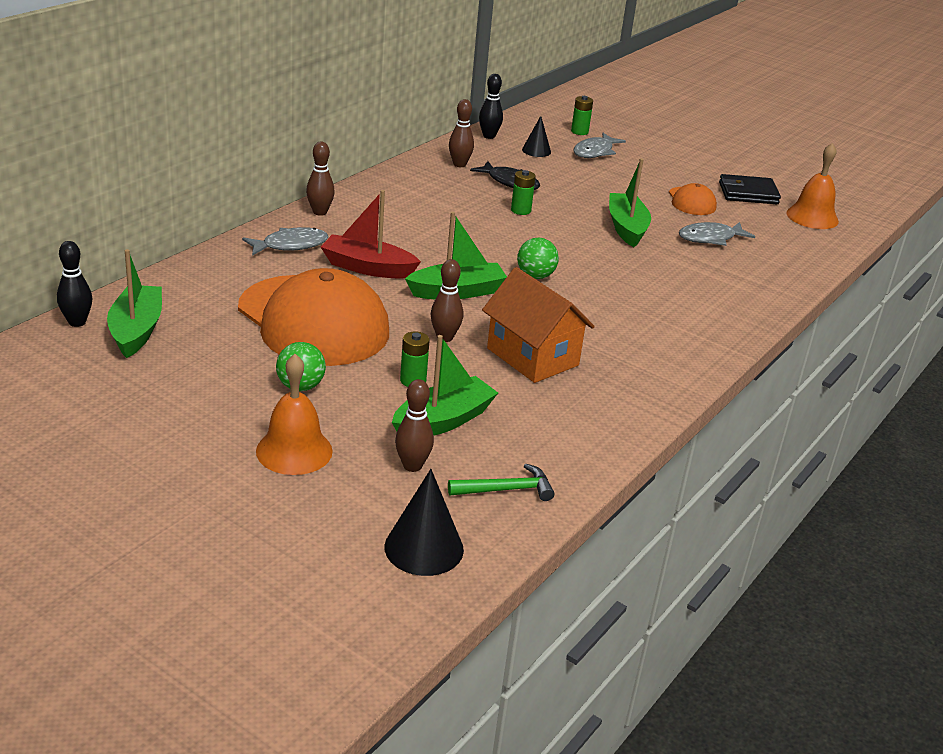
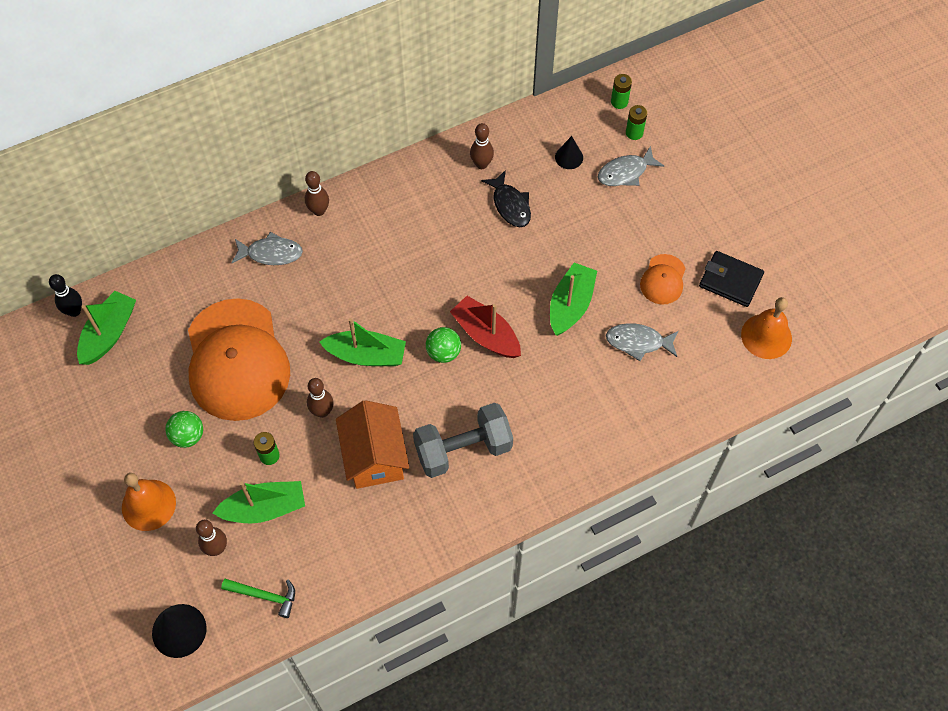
camera: 30 degrees right, 30 degrees up
(368, 268) = (314, 302): red boat -> red boat (486, 334)
(489, 136) = (538, 121): black bowling pin -> none
(521, 210) = (492, 252): green battery -> green battery (619, 102)
(619, 333) = (463, 449): none -> grey dumbbell

